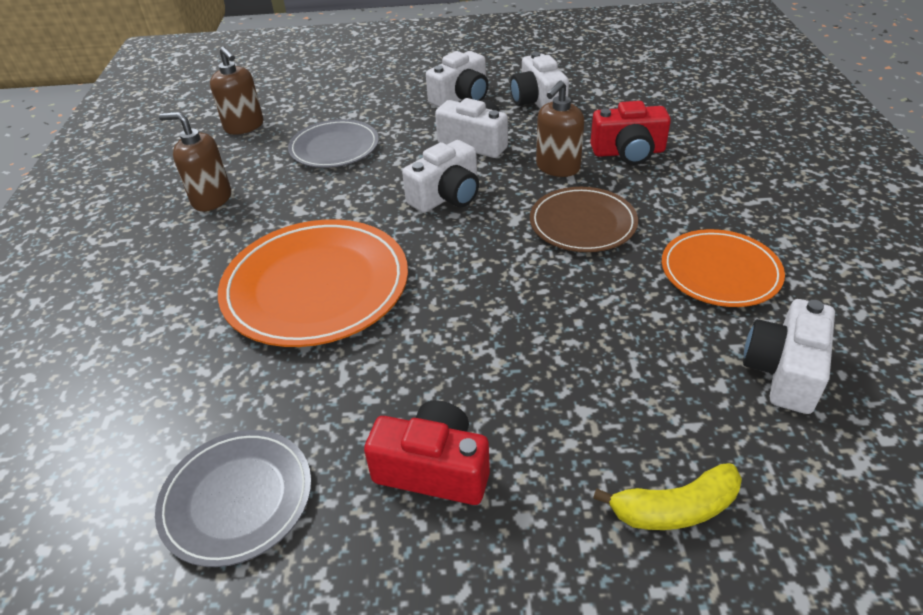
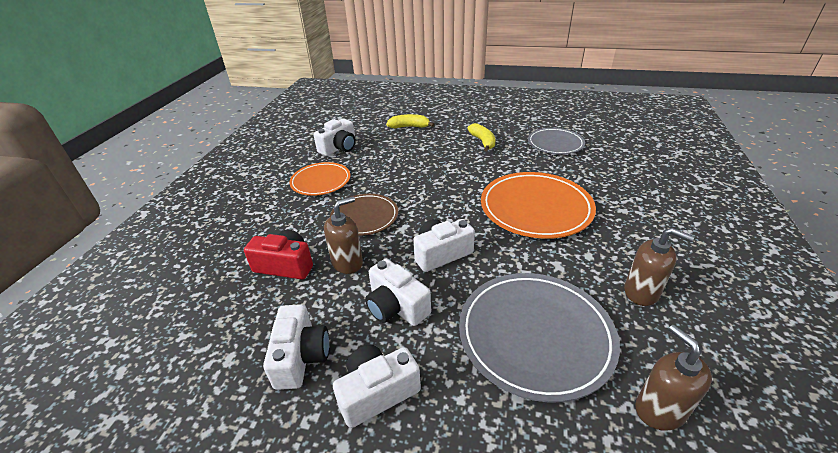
camera: 165 degrees left, 5 degrees down
(334, 147) = (535, 335): grey plate -> grey plate, size x1.62
(433, 469) = (483, 142): red camera -> yellow banana

